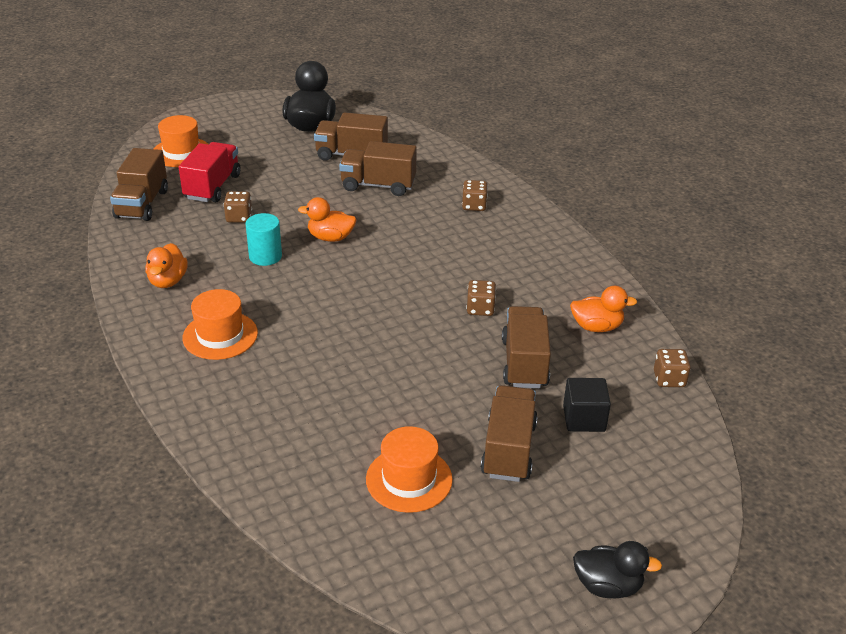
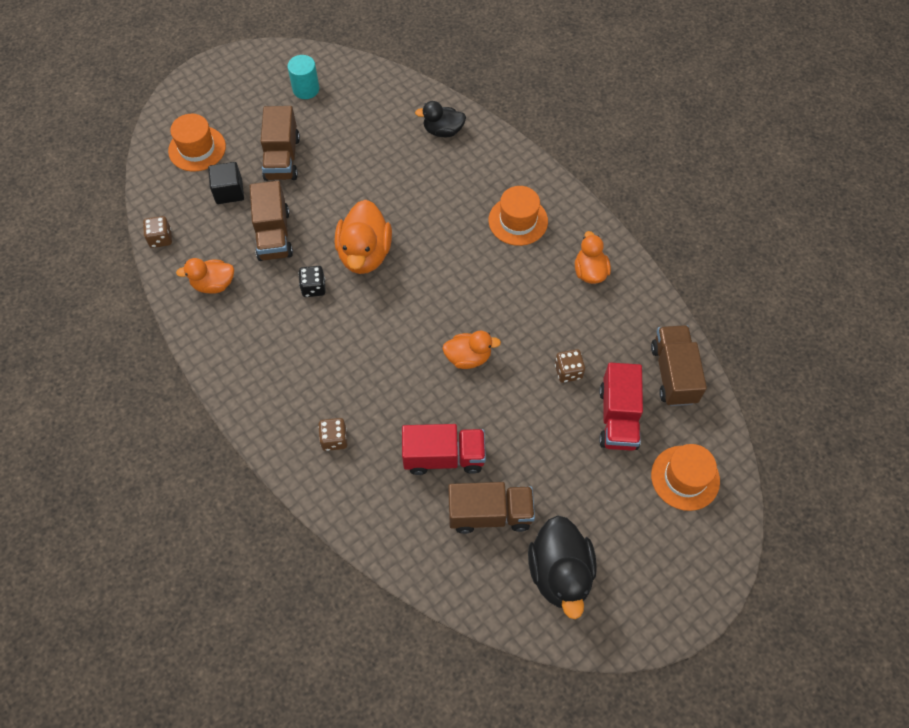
camera: 170 degrees right, 25 degrees up
(265, 256) = (519, 319): turquoise cylinder -> turquoise cylinder (306, 89)
(378, 185) = (444, 456): brown truck -> red truck
(409, 479) = (345, 126): orange hat -> orange hat (197, 149)
(415, 330) = (365, 254): none -> orange duck
(480, 309) = (313, 288): brown dice -> black dice
(608, 586) = (221, 82): black duck -> black duck (443, 131)

